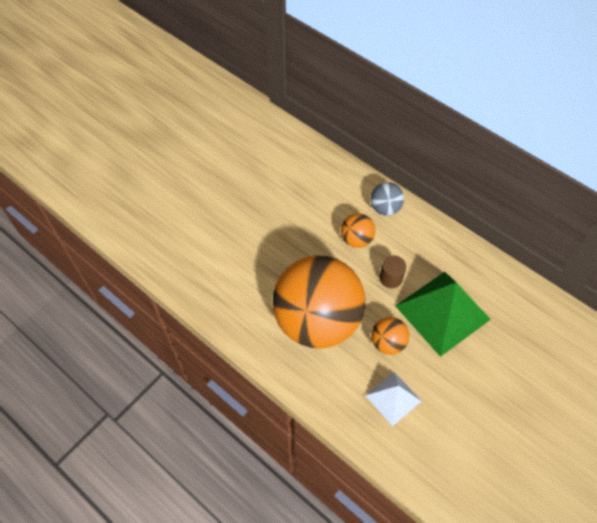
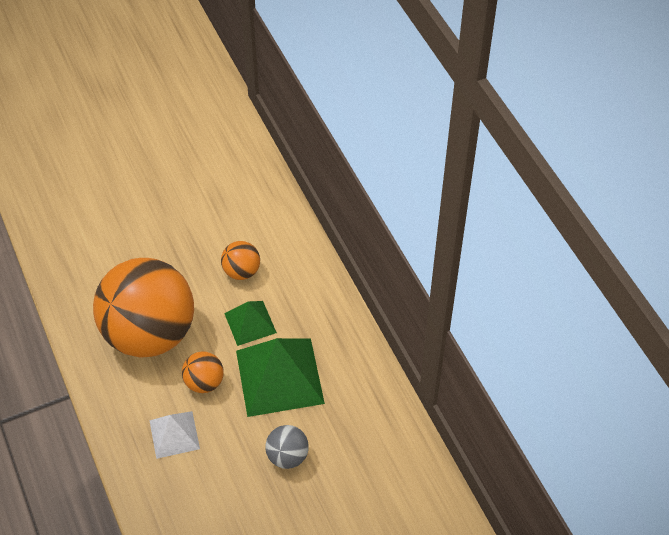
camera: 25 degrees right, 5 degrees down
(385, 208) = (293, 251): grey ball -> grey ball (287, 456)
(391, 278) = (250, 323): brown cylinder -> green pyramid

